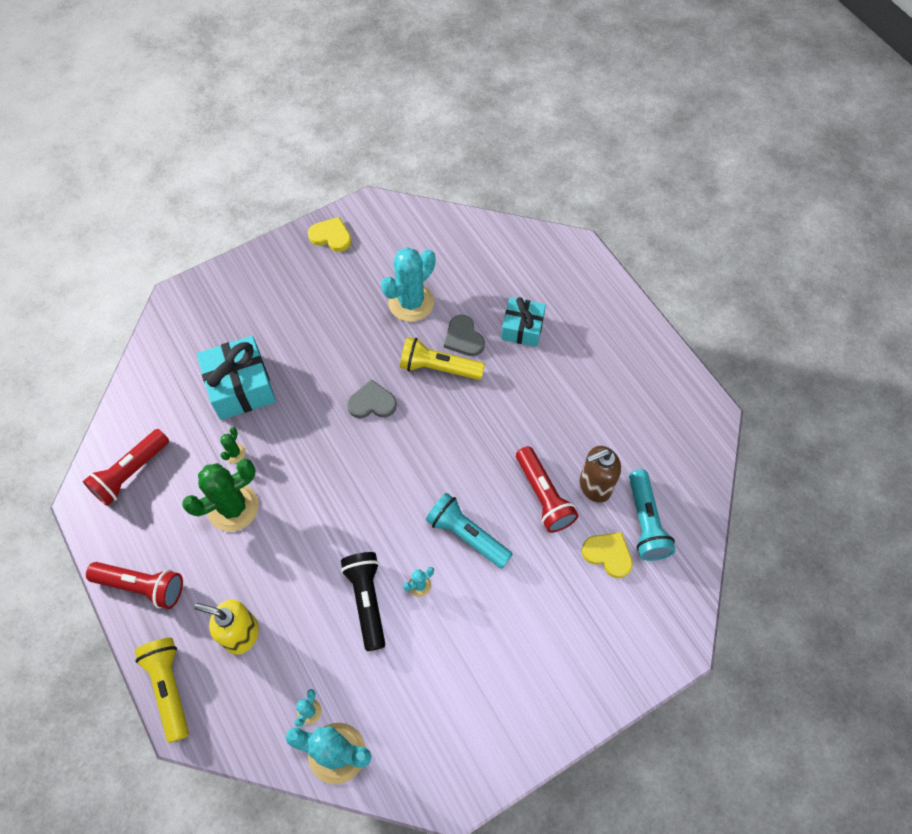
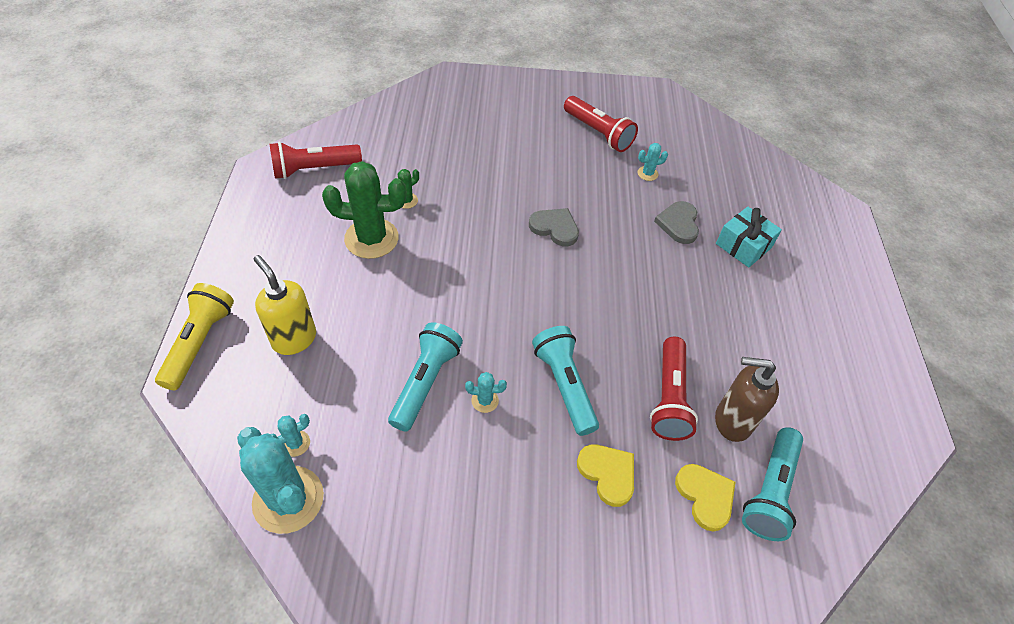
camera: 30 degrees right, 10 degrees down
(142, 586) = (249, 252): red flashlight -> red flashlight (598, 133)
(241, 387) = (451, 158): turquoise gift -> none
(331, 236) = (611, 96): yellow heart -> yellow heart (608, 474)
(367, 600) = (425, 382): black flashlight -> turquoise flashlight
(411, 302) = (647, 173): turquoise cactus -> turquoise cactus, size x0.44
(439, 367) = (637, 234): yellow flashlight -> none

